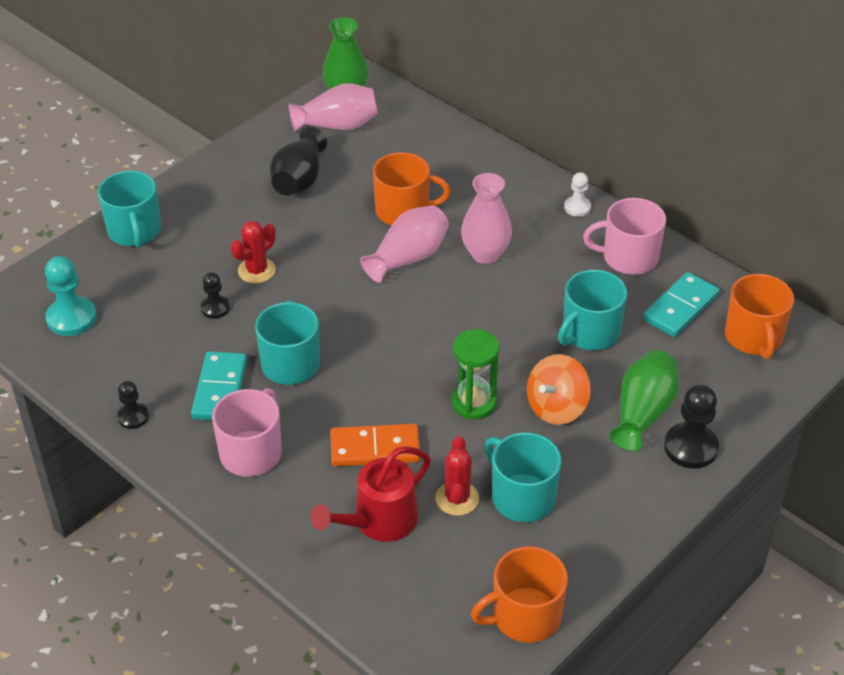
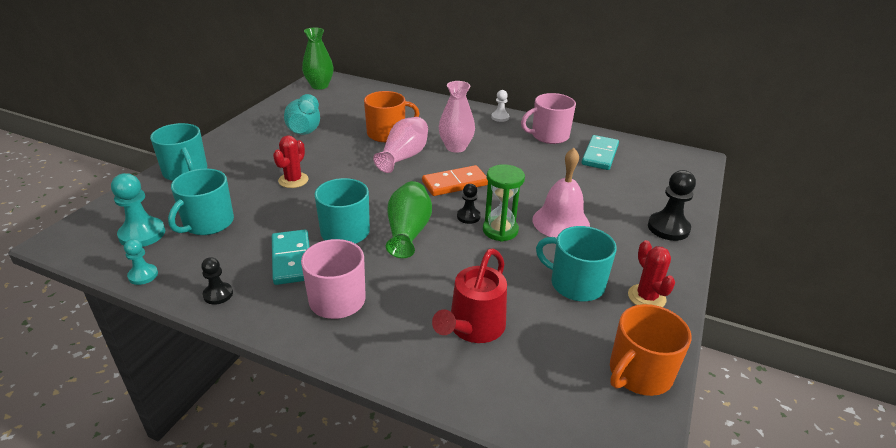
camera: 20 degrees left, 10 degrees down
(64, 375) = (143, 275): none -> turquoise pawn
(215, 308) = (268, 207): black pawn -> black pawn (468, 216)
(299, 180) = (305, 128): black vase -> turquoise vase
(337, 125) = (320, 100): pink vase -> none
(375, 448) = (441, 275): orange domino -> orange domino (455, 183)
(457, 498) = (527, 296): red cactus -> red cactus (646, 297)
(556, 407) = (561, 222): orange spinning top -> pink bell
(590, 332) = (553, 176): turquoise mug -> turquoise mug (208, 223)
(642, 413) = (621, 214): green vase -> green vase (408, 232)
(753, 337) = (656, 162): orange mug -> none

